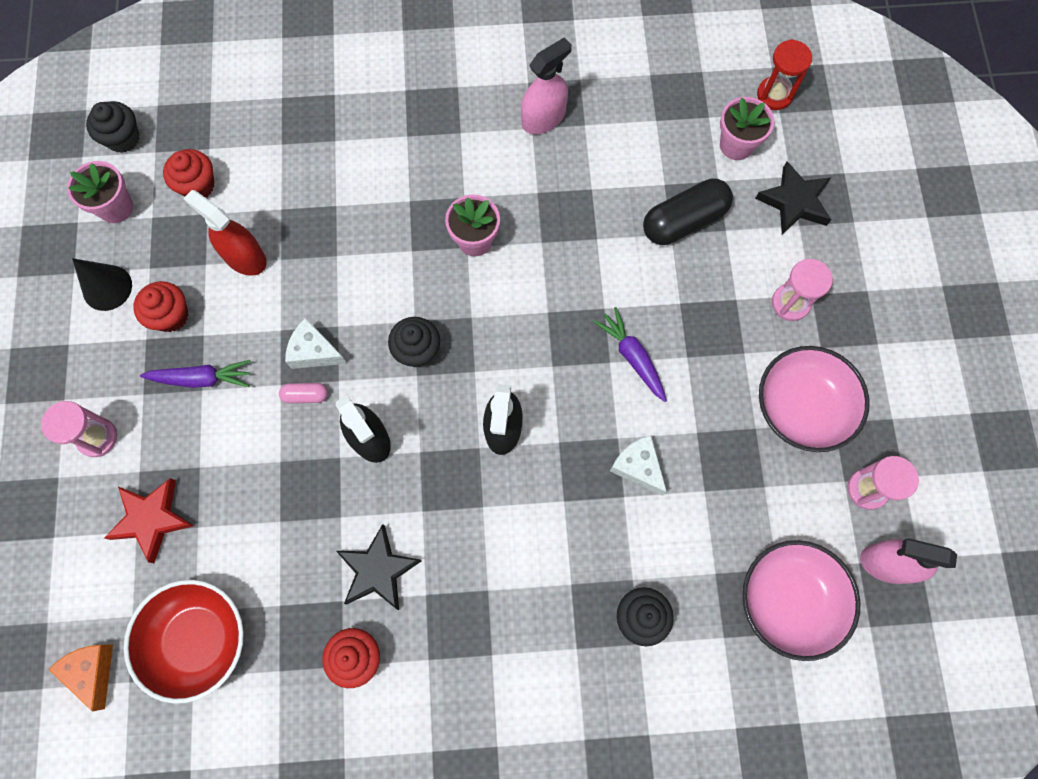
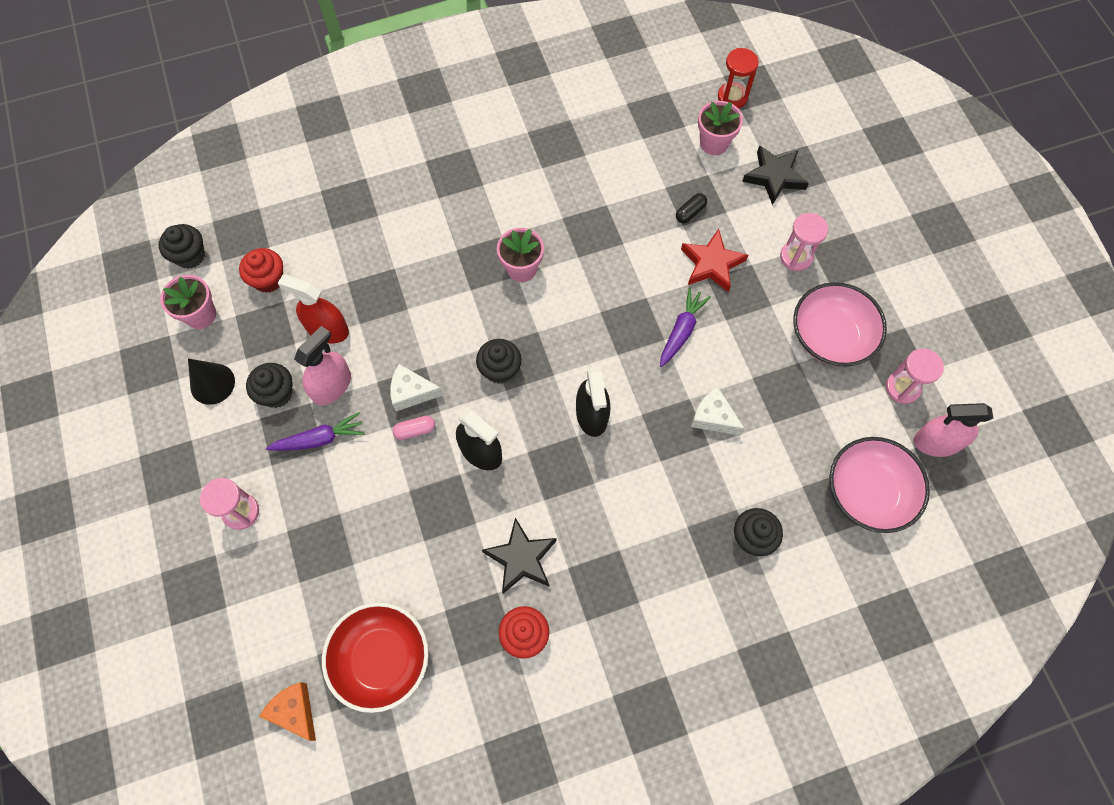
camera: 15 degrees left, 5 degrees down
(152, 519) = (310, 568): red star -> red star (711, 264)
(171, 316) = (277, 393): red cupcake -> black cupcake
(543, 118) = (549, 157): pink spray bottle -> pink spray bottle (331, 386)
(632, 357) = (681, 331): purple carrot -> purple carrot turned 75 degrees clockwise
(684, 221) = (690, 212): black capsule -> black capsule, size x0.47

